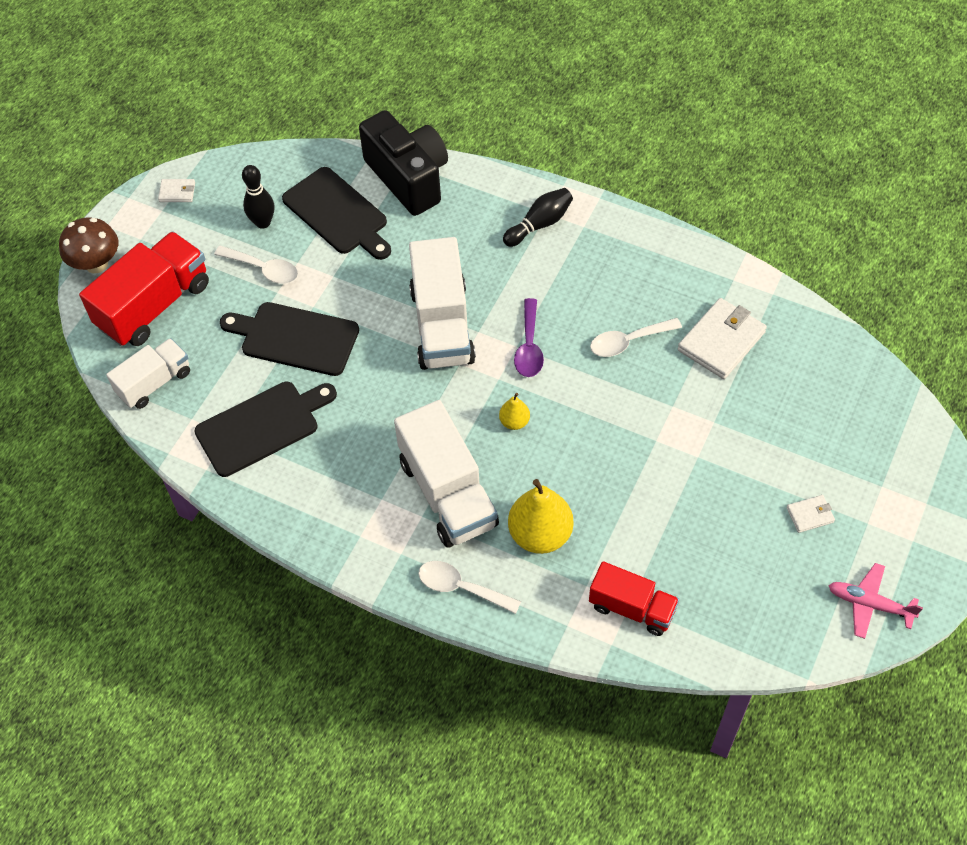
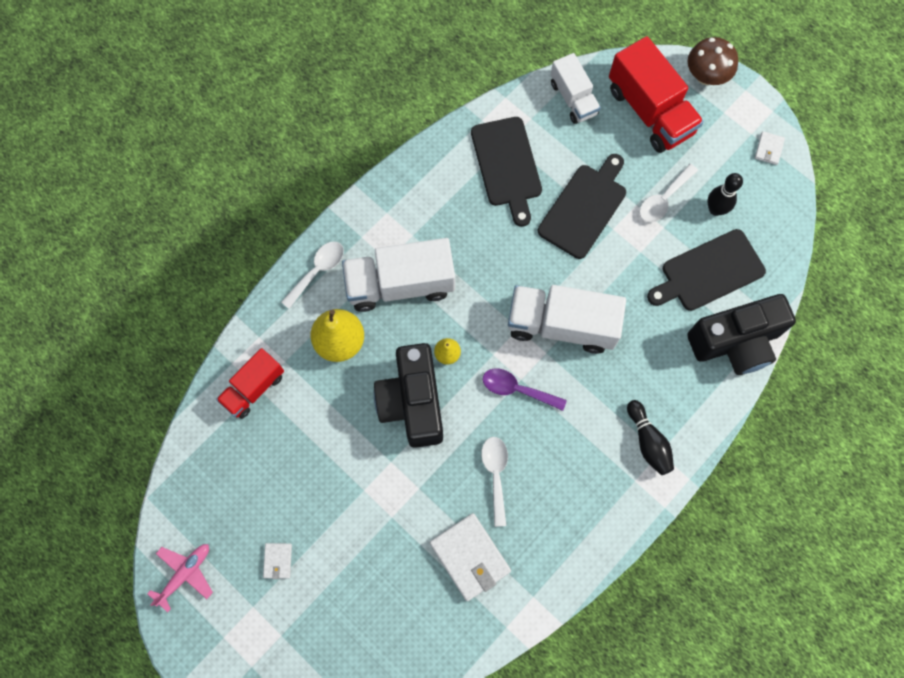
camera: 105 degrees right, 15 degrees up
(582, 439) = (412, 402): none -> black camera

